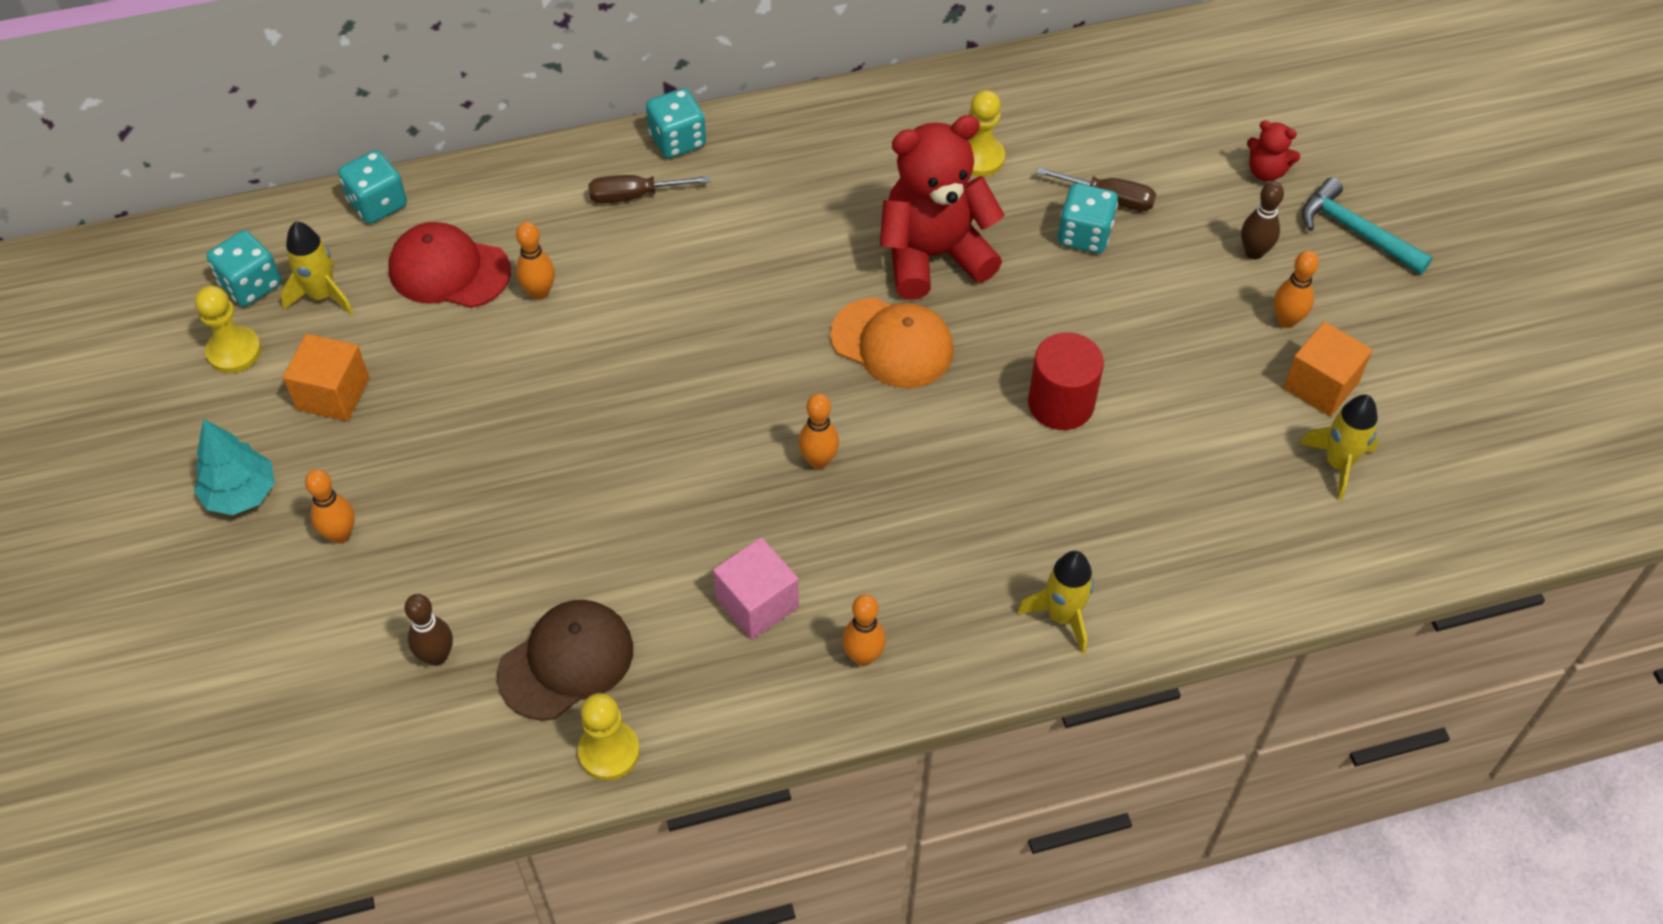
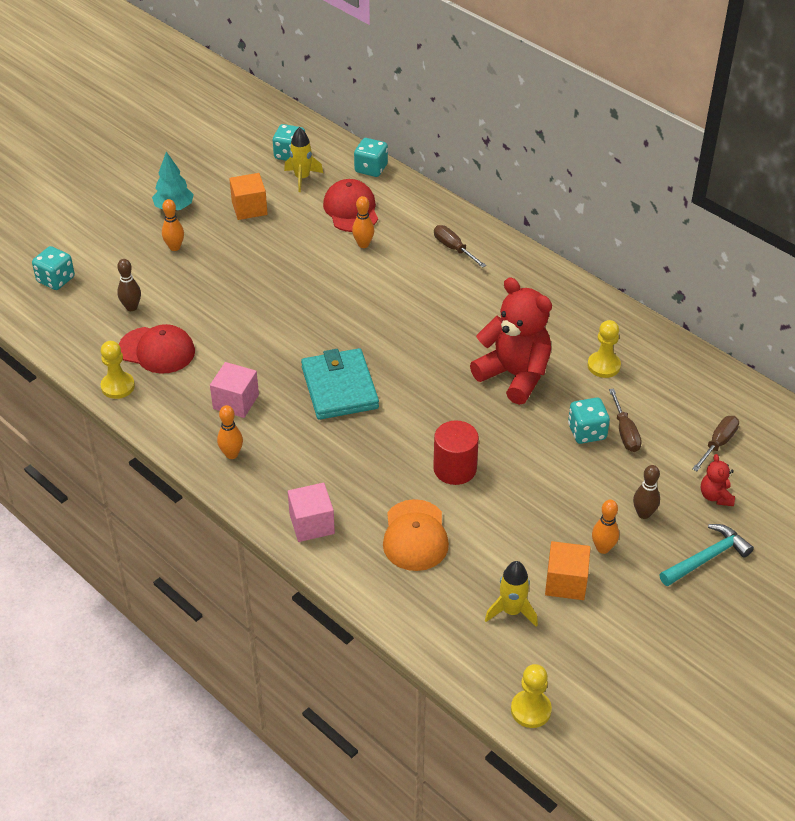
camera: 60 degrees right, 10 degrees down
(234, 351) = (249, 168): yellow pawn -> yellow pawn (531, 710)
(566, 662) = (157, 350): brown cap -> red cap
(677, 140) = (505, 247): turquoise dice -> turquoise dice (56, 280)
(818, 460) = (339, 387): orange bowling pin -> turquoise wallet
(892, 343) = (439, 384): orange cap -> orange cap (415, 536)
(1062, 616) = (312, 524): yellow rocket -> pink cube
(1184, 123) = (718, 444): none -> brown screwdriver
(1356, 232) = (706, 558): turquoise hammer -> turquoise hammer turned 45 degrees clockwise

